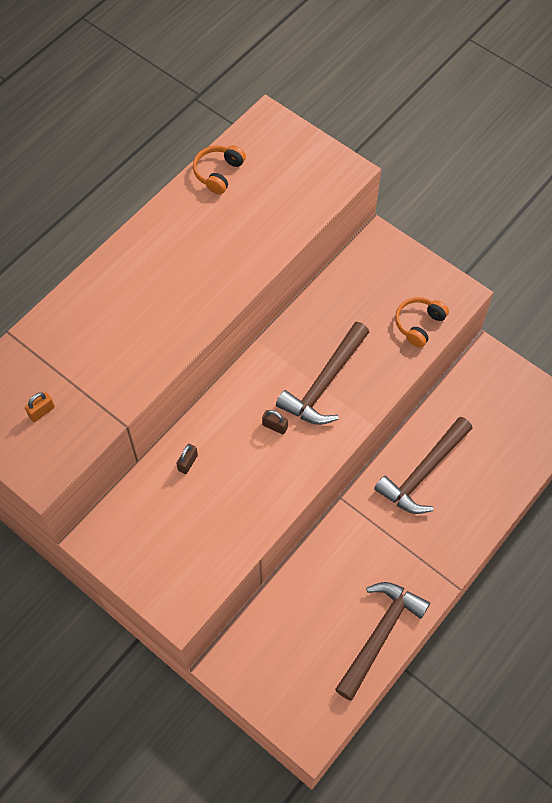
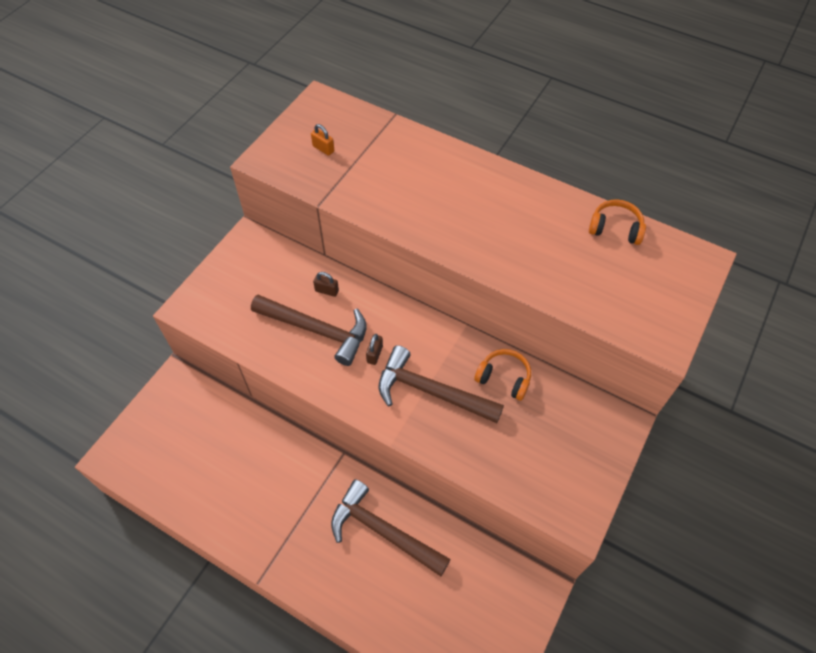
camera: 80 degrees right, 5 degrees down
(380, 634) = (206, 507): brown hammer -> brown hammer (317, 330)
(419, 324) = (524, 477): orange headphones -> orange headphones (504, 378)

